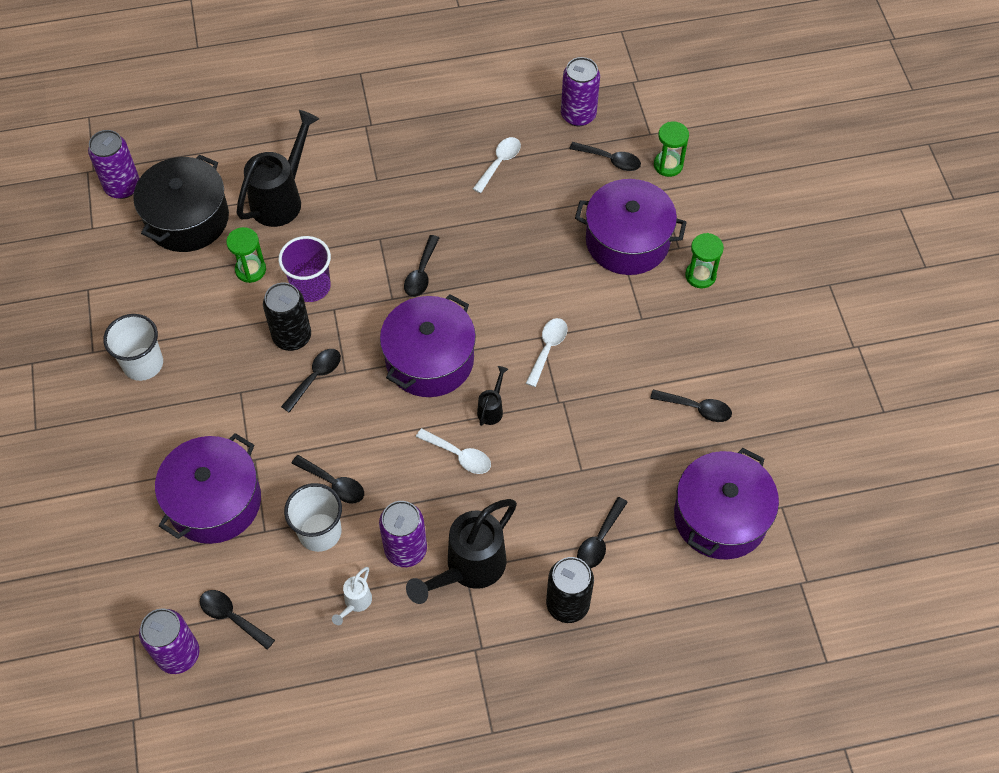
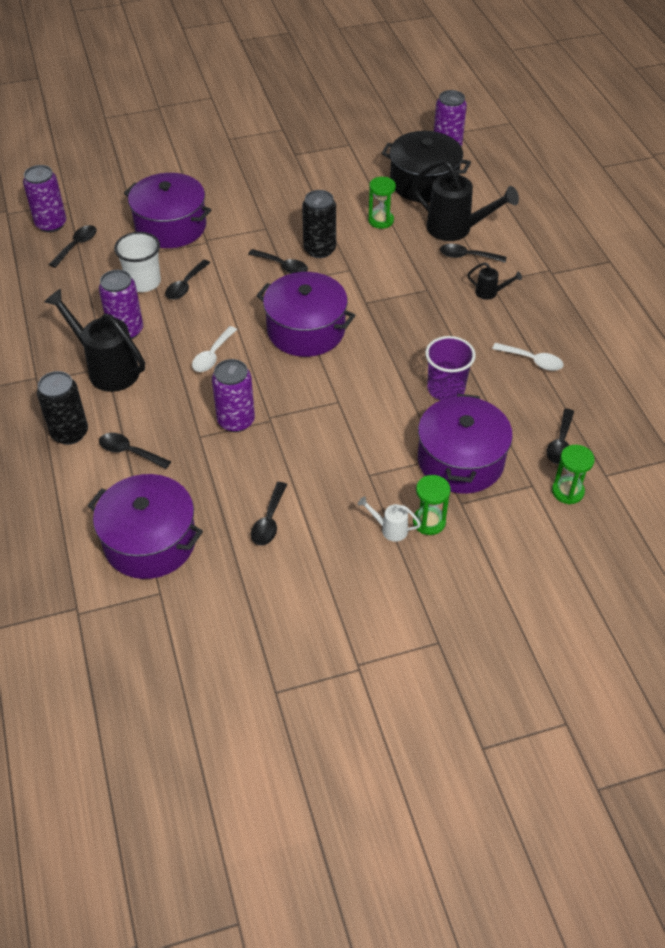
camera: 85 degrees right, 10 degrees down
(143, 364) = (286, 178): white cup -> none
(311, 286) = (370, 255): purple cup -> purple cup (446, 389)
(355, 603) = (82, 307): white watering can -> white watering can (389, 529)
(421, 273) = (395, 318): black spoon -> black spoon (467, 256)
(492, 409) = (259, 373): black watering can -> black watering can (490, 293)
(548, 349) = (325, 407): white spoon -> none
(578, 115) = (611, 415): purple can -> purple can (236, 421)

